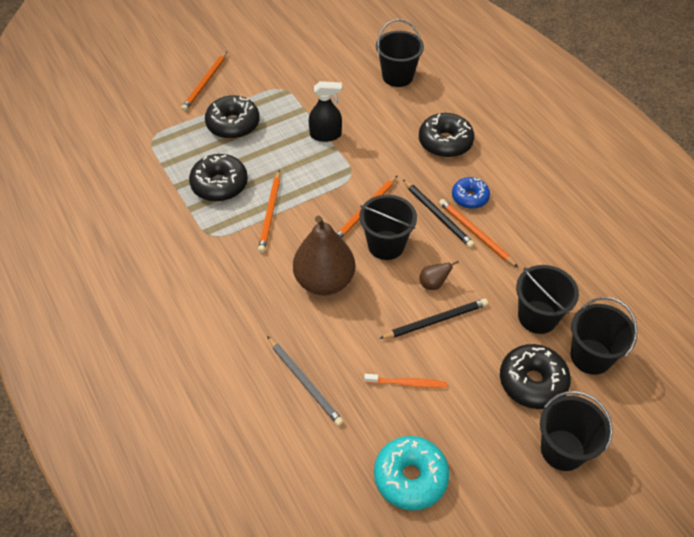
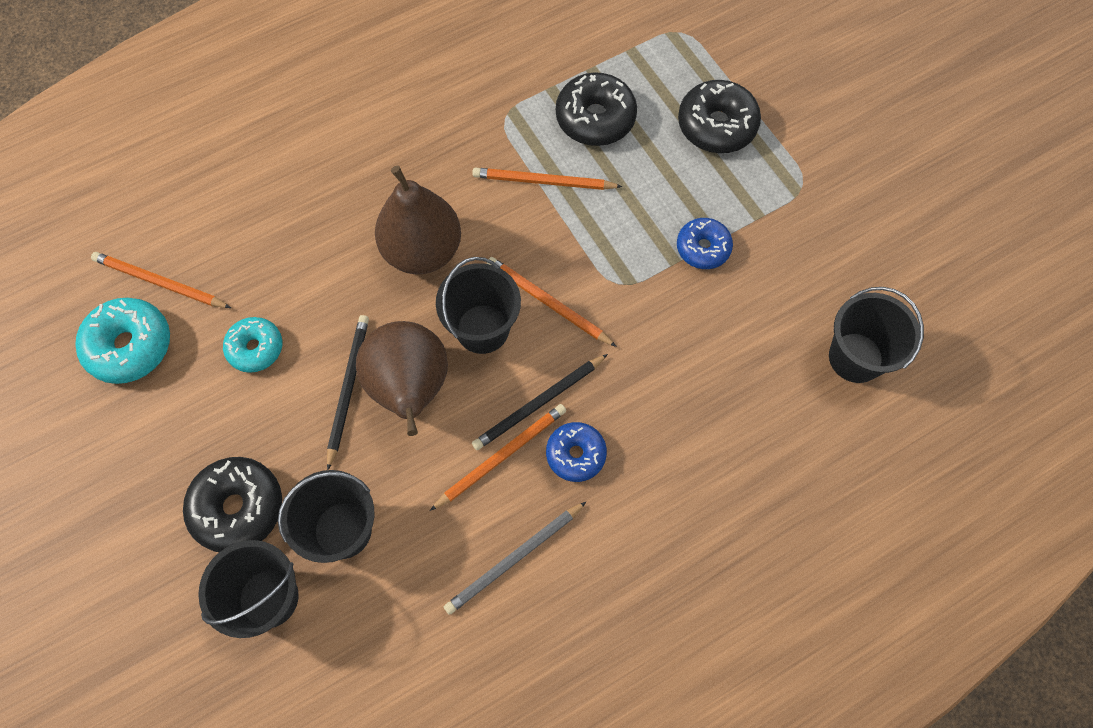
camera: 90 degrees right, 15 degrees up
(205, 83) = (804, 83): orange pencil -> orange pencil (159, 282)
(305, 382) = (271, 231): grey pencil -> grey pencil (514, 559)
(325, 135) = (703, 248): black spray bottle -> blue donut
(407, 383) = (255, 348): orange toothbrush -> turquoise donut
(433, 284) = (410, 389): brown pear -> brown pear, size x2.43
(436, 320) = (348, 389): black pencil -> black pencil turned 150 degrees counterclockwise
(445, 142) = (697, 425): black donut -> none
(562, 450) = (134, 533): black bucket -> none

